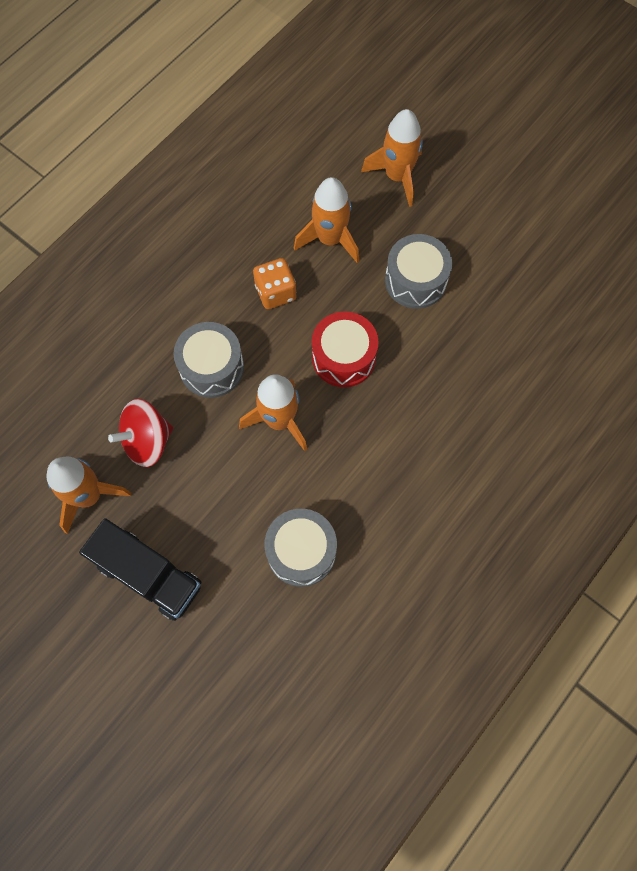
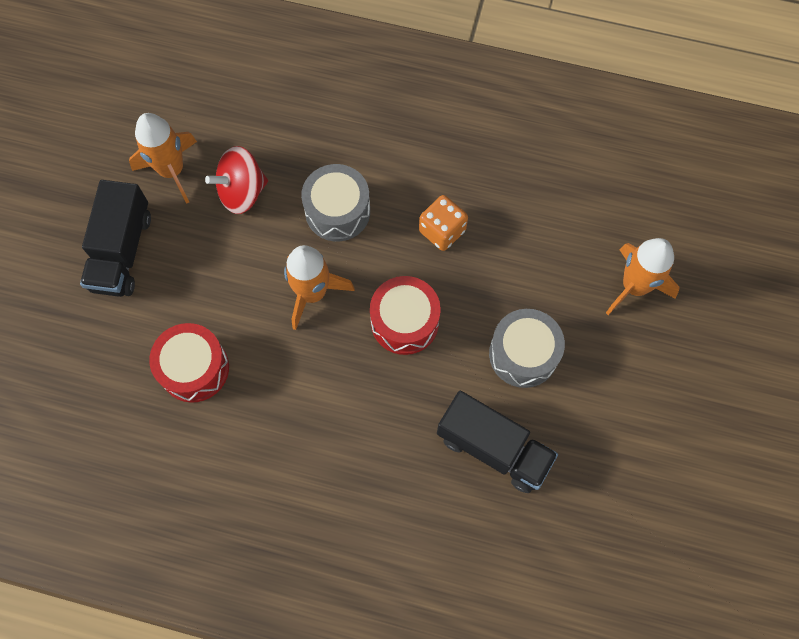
camera: 65 degrees right, 0 degrees up
(147, 441) = (242, 192): red spinning top -> red spinning top turned 60 degrees counterclockwise
(301, 551) = (194, 368): grey drum -> red drum
(330, 239) = (526, 254): orange rocket -> none
(484, 338) = (493, 448): none -> black truck

